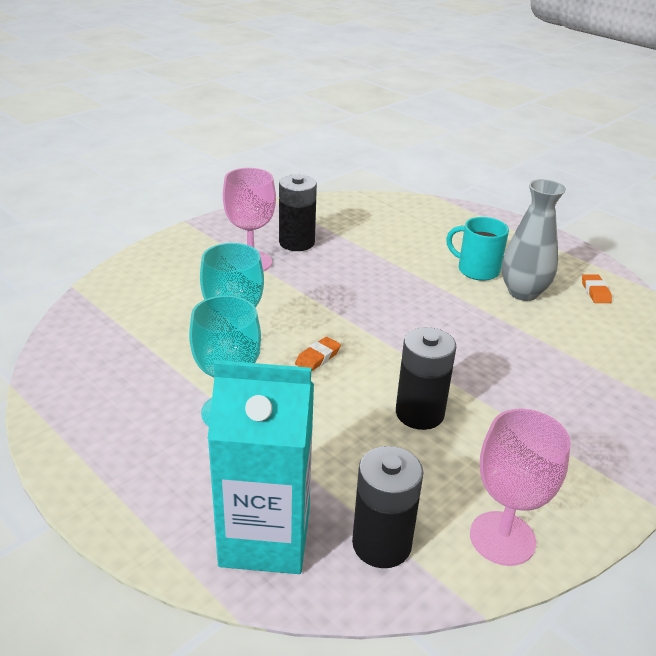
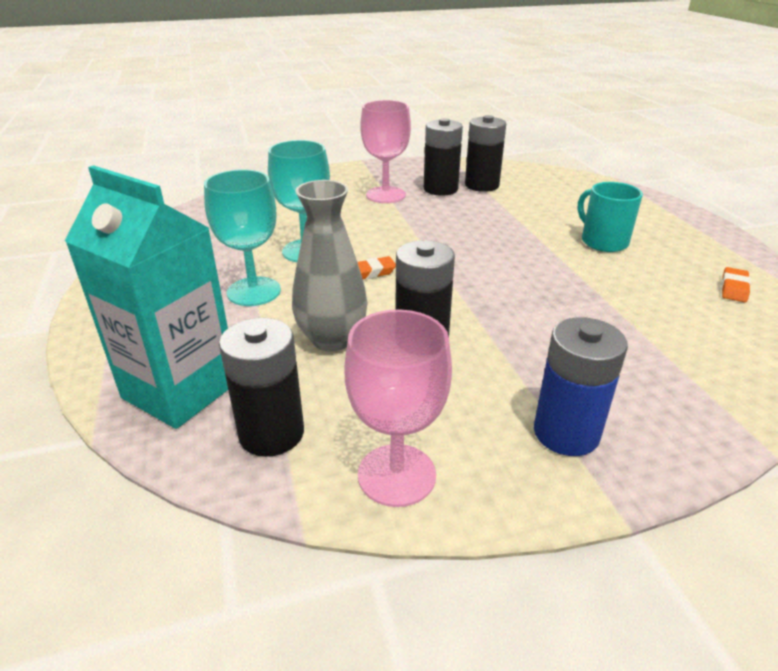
camera: 30 degrees right, 0 degrees up
(330, 229) = (482, 185): none -> black battery
(523, 292) = (639, 270): grey vase -> grey vase (332, 339)
(581, 457) = (566, 433): none -> blue battery

